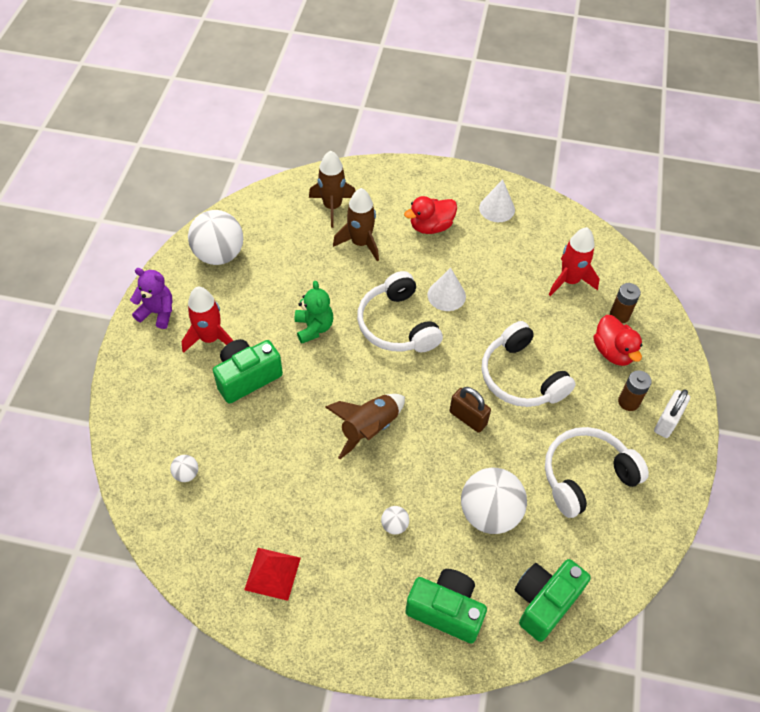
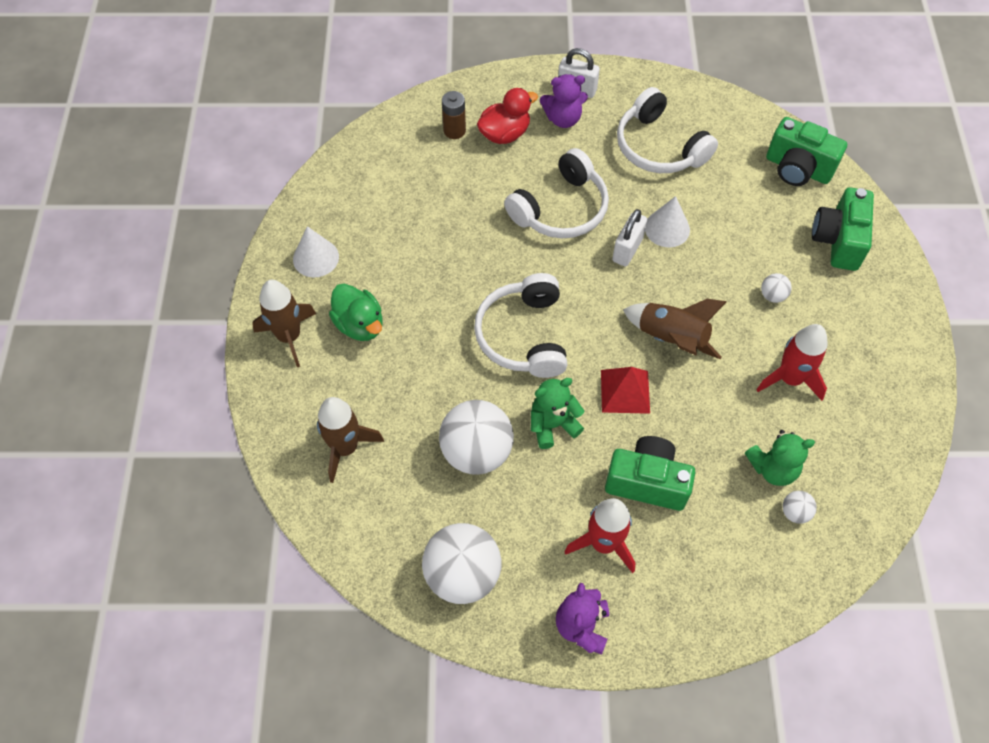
camera: 100 degrees left, 5 degrees up
(228, 470) = (773, 468): none -> green teddy bear
(247, 377) = (647, 482): green camera -> green camera turned 150 degrees clockwise
(272, 573) = (867, 393): red pyramid -> red pyramid (625, 391)
(360, 243) = (404, 400): brown rocket -> brown rocket (289, 337)
(397, 325) = (524, 335): white headphones -> white headphones turned 120 degrees clockwise
(431, 226) = (360, 325): red duck -> green duck
(446, 295) = (467, 292): white cone -> white cone (667, 228)
(468, 418) = (627, 250): brown padlock -> white padlock
(489, 513) = (728, 218): white ball -> white ball (476, 452)
(569, 281) = (417, 177): red rocket -> red rocket (790, 379)
(628, 402) = (563, 119): brown battery -> purple teddy bear

